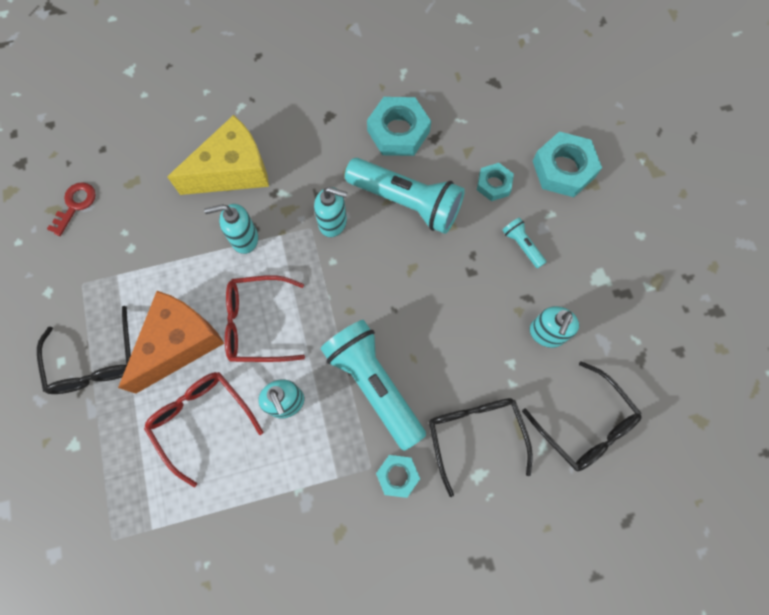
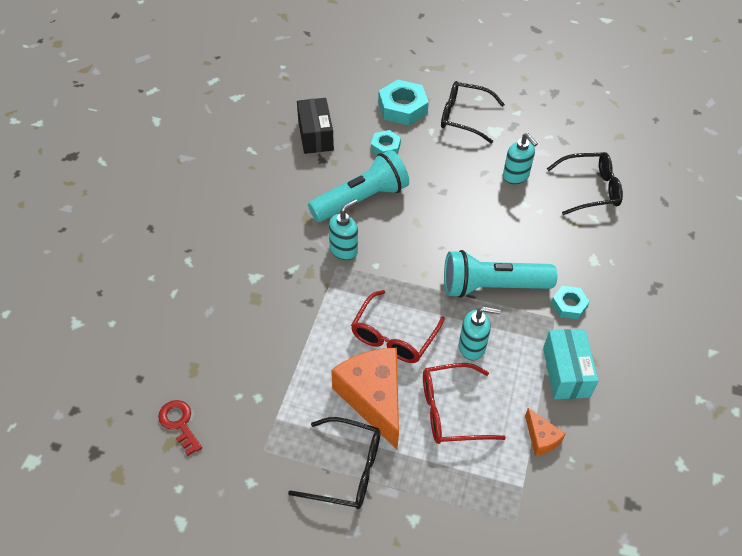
camera: 60 degrees left, 20 degrees down
(215, 522) = (541, 438): none -> orange cheese
(233, 171) = (244, 292): yellow cheese -> none
(244, 239) = (313, 312): turquoise soap dispenser -> none
(307, 512) = (566, 372): none -> turquoise box
(398, 131) = (298, 176): turquoise nut -> none
(462, 114) = (315, 135): none -> black box
(475, 435) = (564, 248): black glasses -> black glasses (464, 117)
(522, 245) = (443, 156): turquoise flashlight -> none

